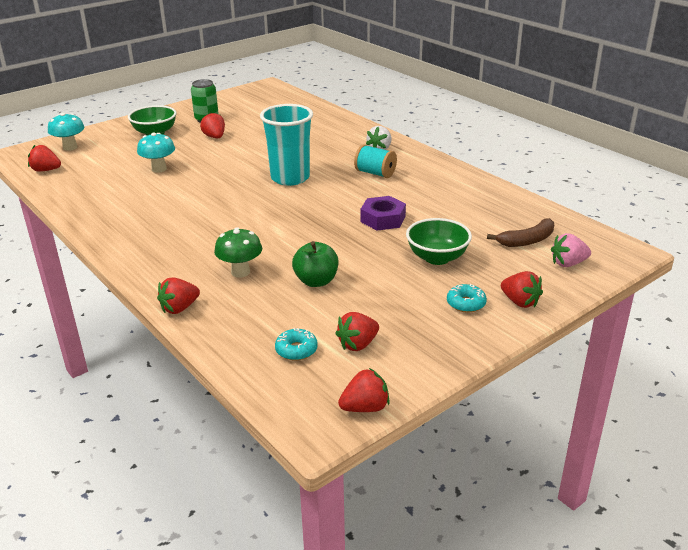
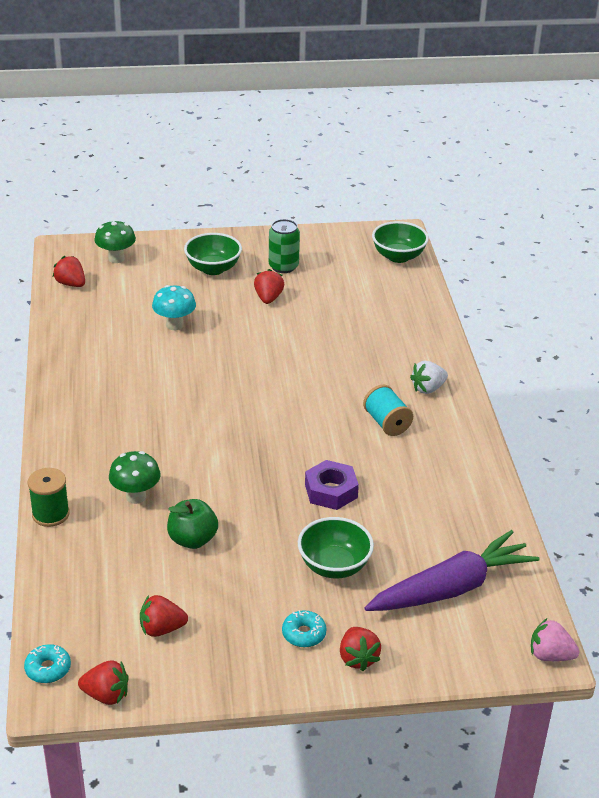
camera: 30 degrees right, 5 degrees up
(70, 147) = (116, 258): turquoise mushroom -> green mushroom
(179, 308) = (50, 514): red strawberry -> green spool
(280, 95) = (398, 256): none -> green bowl
(290, 178) = (291, 392): turquoise cup -> none
(296, 350) = (105, 608): turquoise donut -> turquoise donut (48, 669)
(527, 240) = (451, 588): brown banana -> purple carrot
(568, 263) = (461, 638): pink strawberry -> pink strawberry (550, 655)

